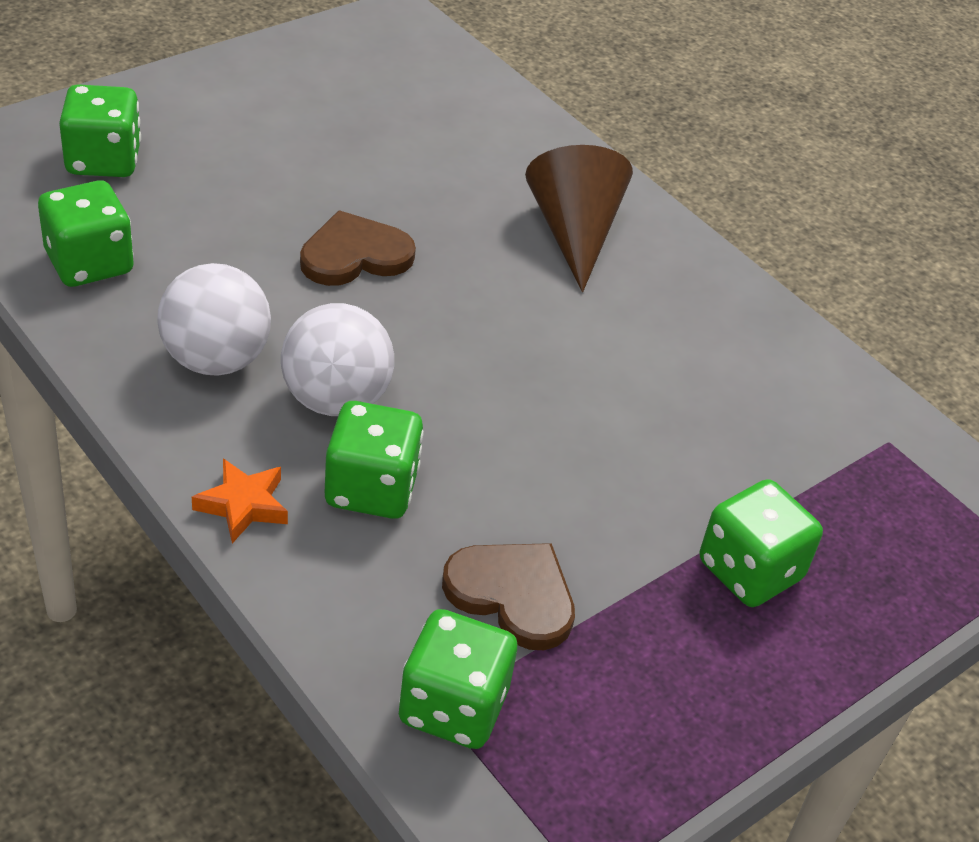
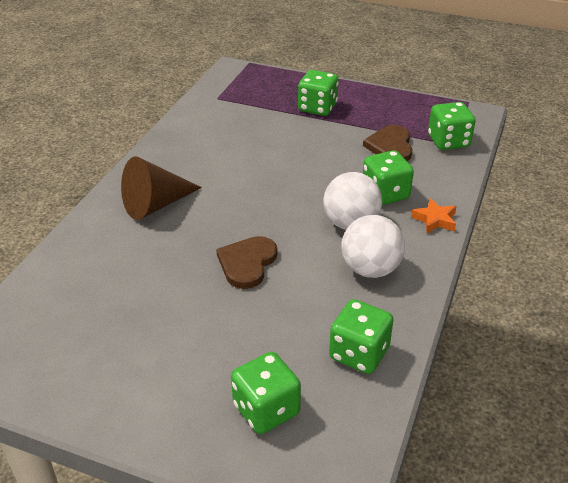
camera: 115 degrees left, 5 degrees down
(355, 255) = (247, 263): brown heart -> brown heart turned 75 degrees clockwise

